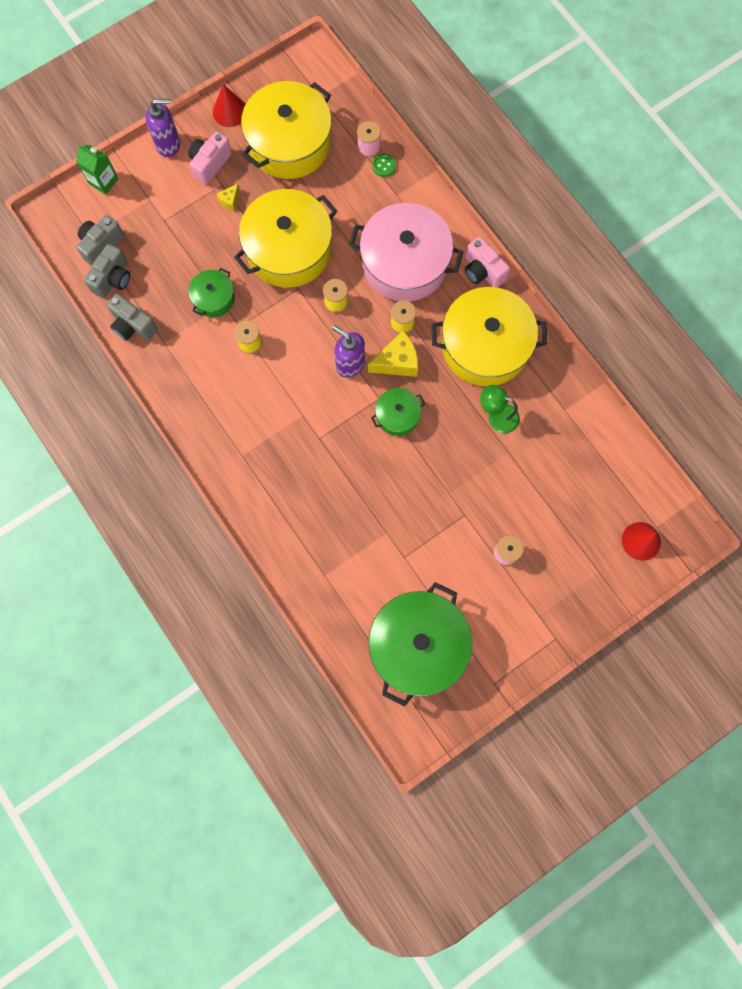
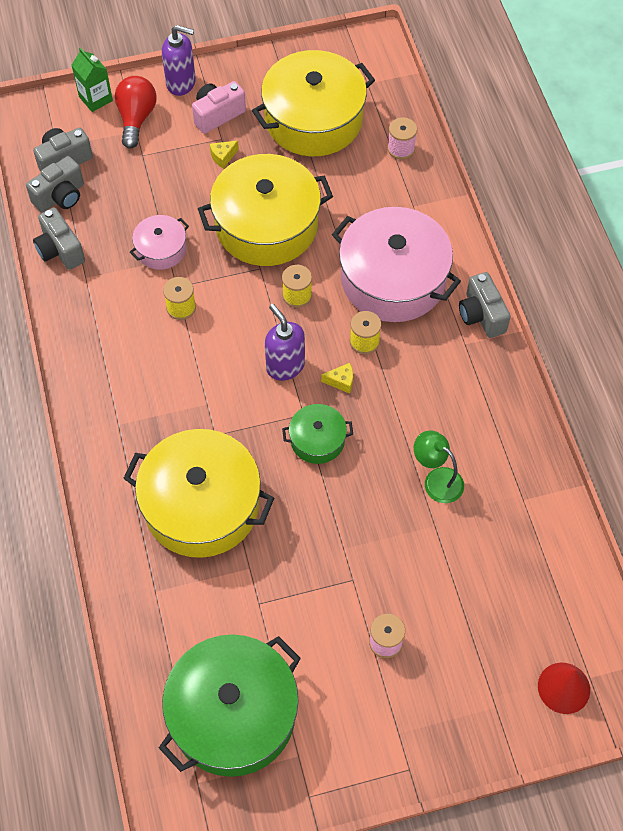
camera: 20 degrees right, 15 degrees down
(145, 189) = (136, 118): none -> red light bulb
(214, 298) = (161, 249): green pot -> pink pot
(230, 111) = (262, 70): red cone -> none
(384, 166) = (410, 172): green button -> none
(397, 362) = (341, 381): yellow cheese -> yellow cheese, size x0.51
(482, 271) = (481, 315): pink camera -> grey camera
(485, 346) = (452, 397): yellow pot -> yellow pot (201, 505)

